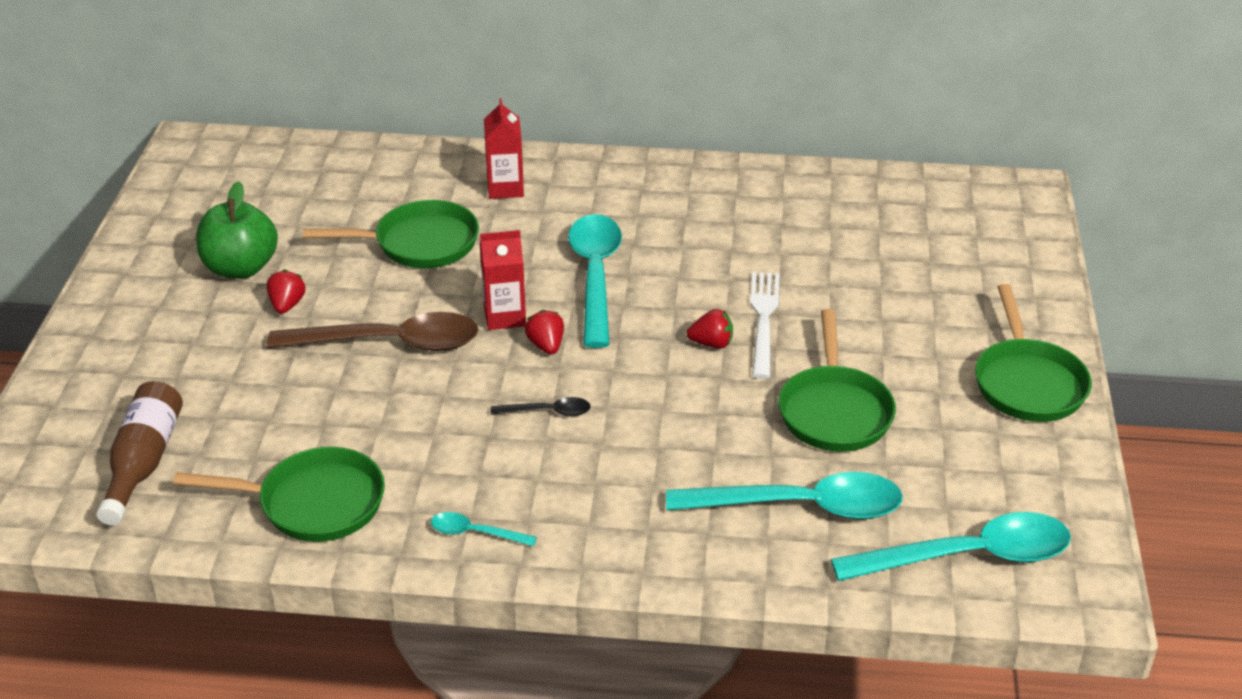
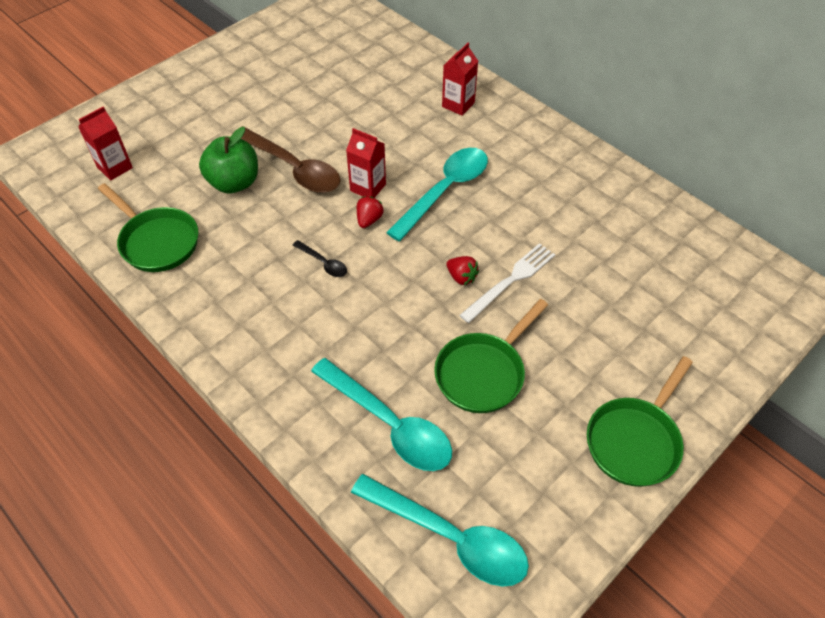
camera: 40 degrees right, 15 degrees up
(144, 462) = (115, 167): brown bottle -> red carton
(241, 268) = (274, 80): green apple -> green apple (234, 183)
(287, 305) = (271, 115): red strawberry -> none
(419, 243) = (374, 115): green pan -> none
(475, 533) = (207, 313): turquoise spoon -> none

